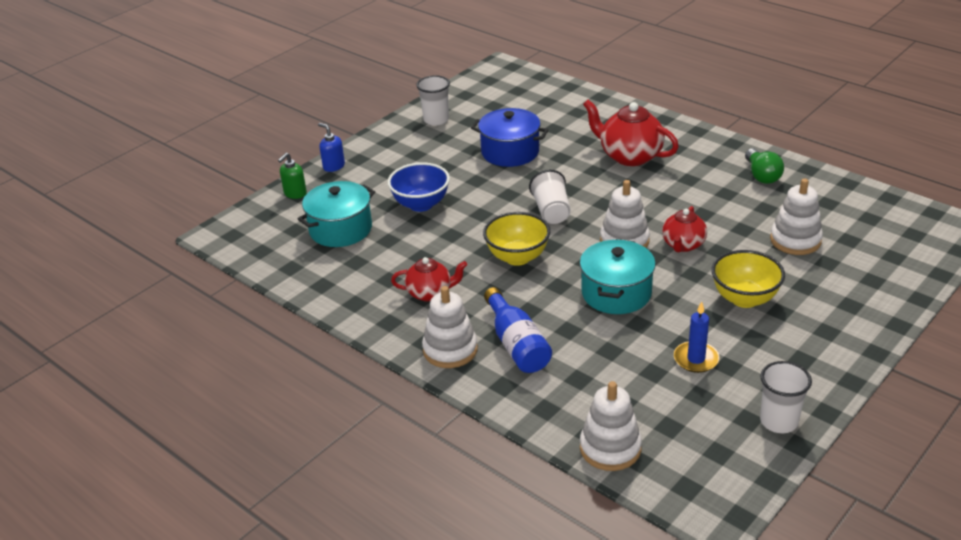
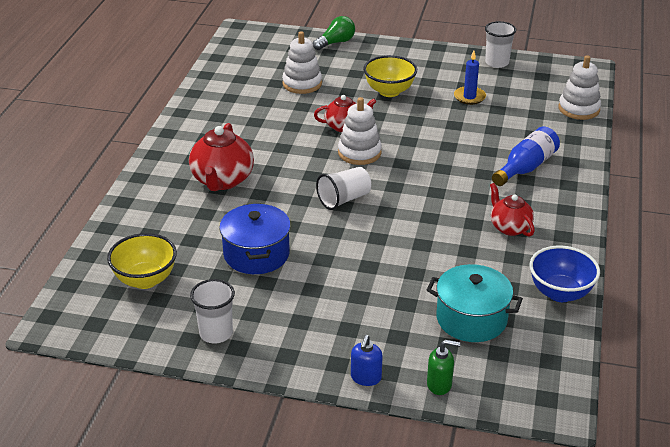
camera: 120 degrees left, 0 degrees up
(421, 204) = (390, 281): blue bowl -> blue bowl (560, 293)
(450, 350) = (561, 195): white stacking toy -> none
(517, 257) = (424, 198): yellow bowl -> yellow bowl (145, 280)
(616, 293) = (429, 141): turquoise pot -> none
(762, 175) = (216, 110): green light bulb -> green light bulb (336, 42)

